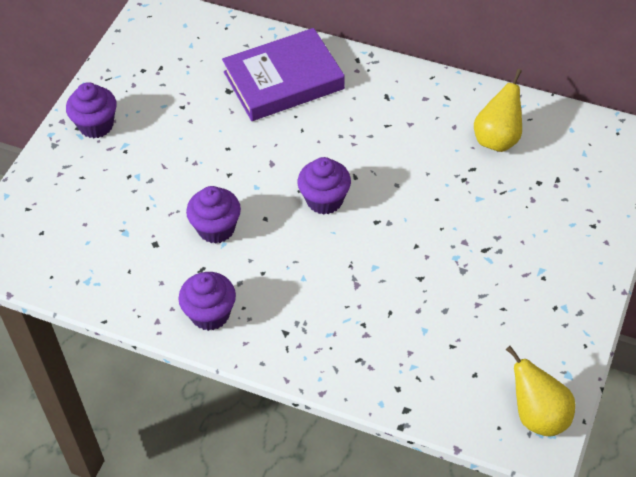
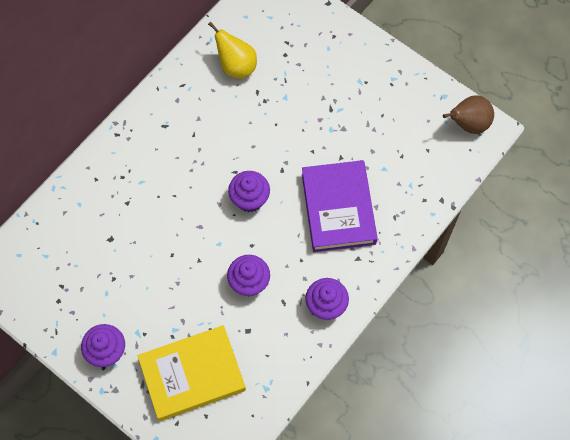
camera: 75 degrees left, 15 degrees up
(87, 207) = (192, 375): none -> yellow book
(283, 81) = (117, 194): purple book -> purple book (338, 209)
(538, 415) = (468, 124): yellow pear -> brown pear

